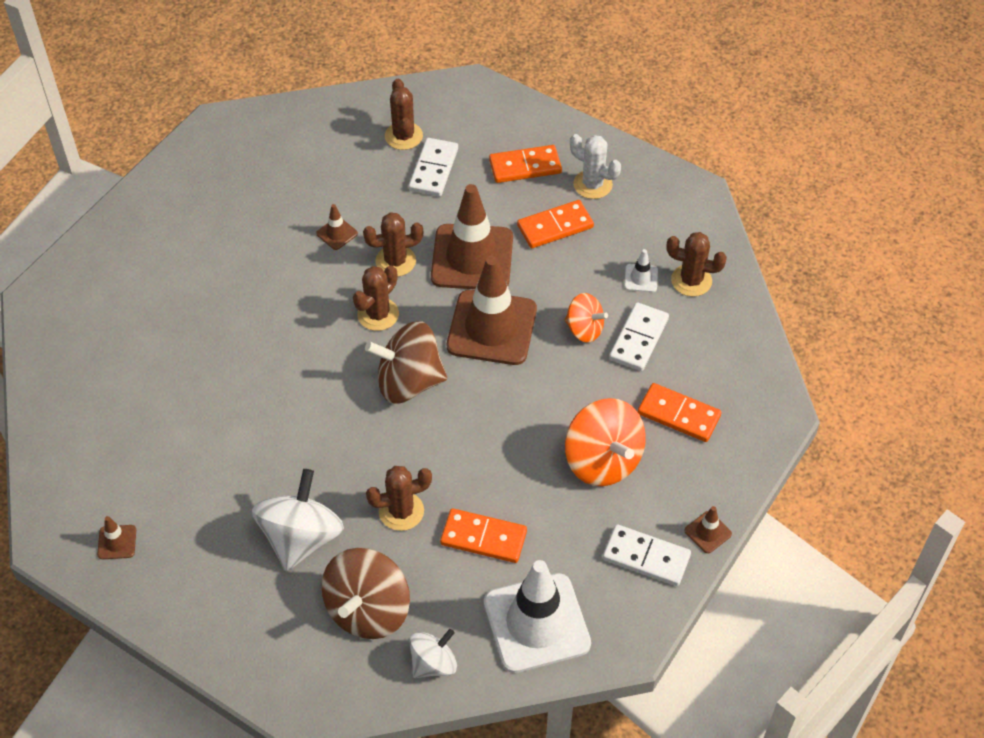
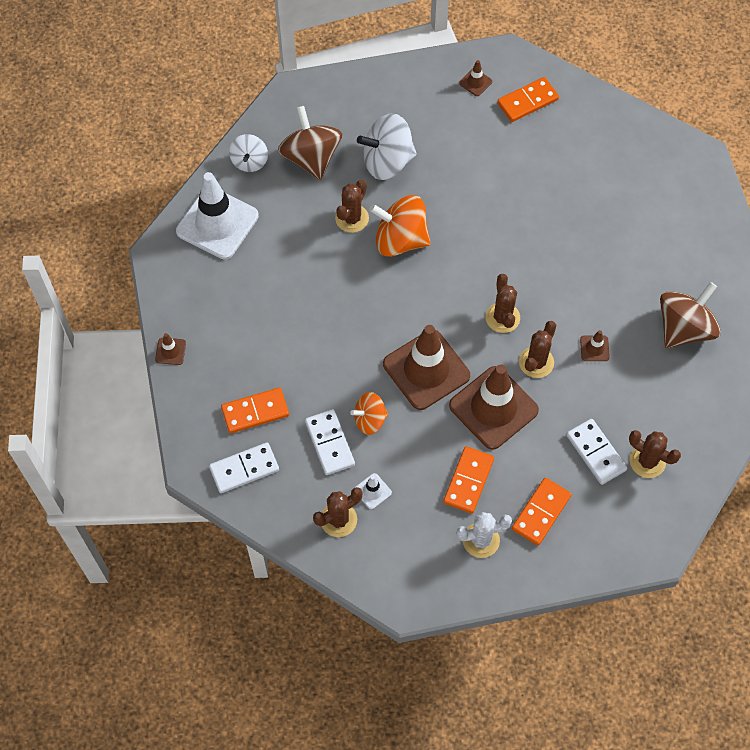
camera: 135 degrees right, 10 degrees up
(301, 538) = (387, 161): white spinning top -> white spinning top turned 105 degrees clockwise
(409, 382) = (434, 292): brown spinning top -> brown spinning top (684, 328)
(483, 538) = (292, 242): orange domino -> orange domino (527, 101)
(603, 460) = (271, 342): orange spinning top -> orange spinning top (400, 240)
(646, 557) = (192, 307): white domino -> white domino (244, 469)

